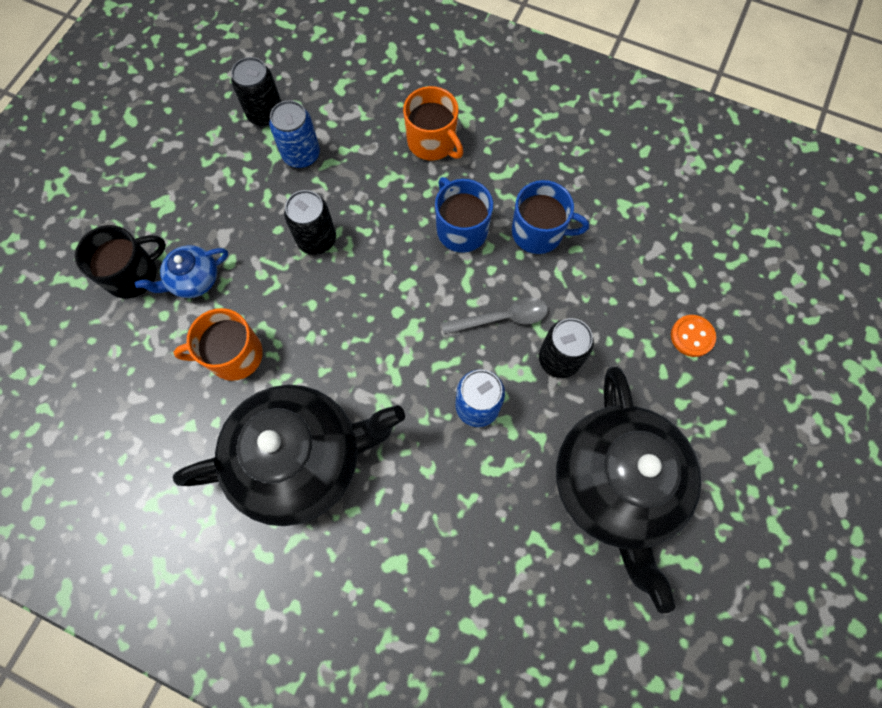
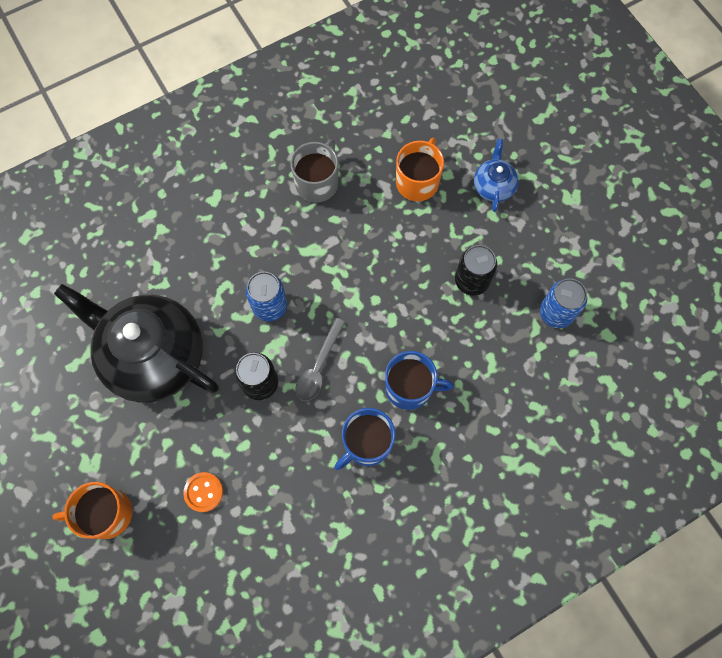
camera: 125 degrees right, 0 degrees up
(133, 274) = (524, 152): black mug -> none
(265, 114) = (614, 309): black can -> none
(301, 459) = (317, 183): black teapot -> grey mug
(432, 142) = (504, 419): orange mug -> orange mug (106, 513)

